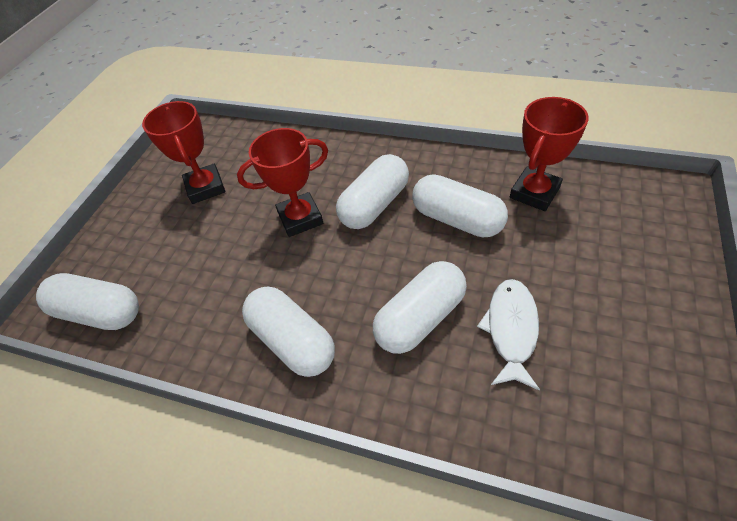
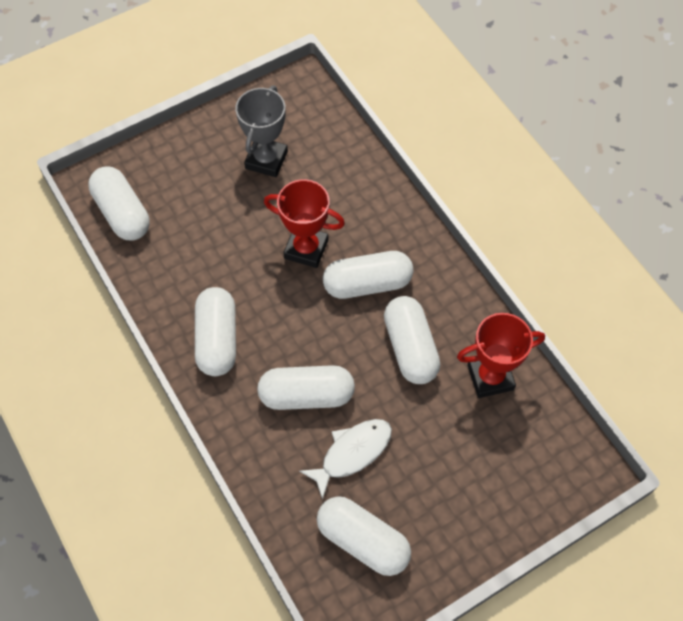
camera: 35 degrees right, 10 degrees up
(205, 187) = (266, 160): red trophy -> grey trophy
(612, 393) = (363, 540): none -> white capsule

